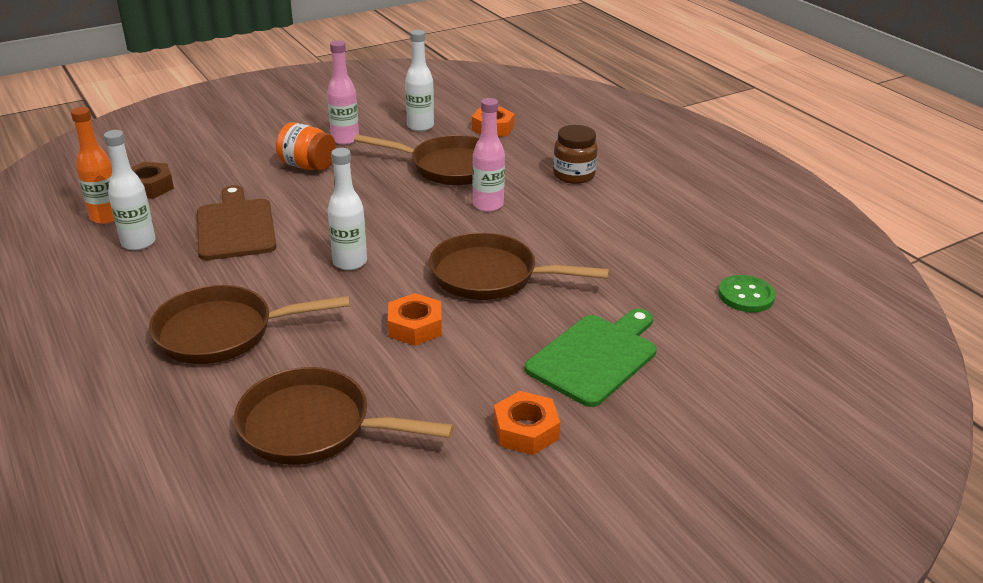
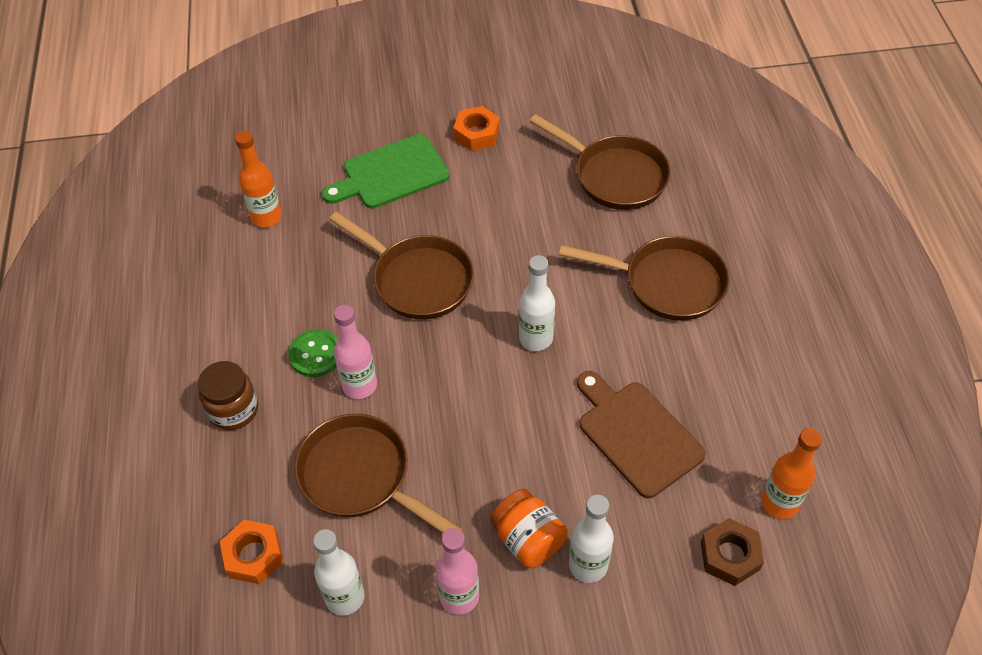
camera: 155 degrees left, 20 degrees up
(138, 243) = (741, 438): white bottle -> white bottle (588, 565)
(235, 227) = (636, 434): brown cutting board -> brown cutting board turned 135 degrees clockwise
(415, 326) = (509, 242): orange nut -> none
(686, 287) = (266, 217): none -> orange bottle
(746, 296) = (229, 194): green button -> green button (316, 354)

